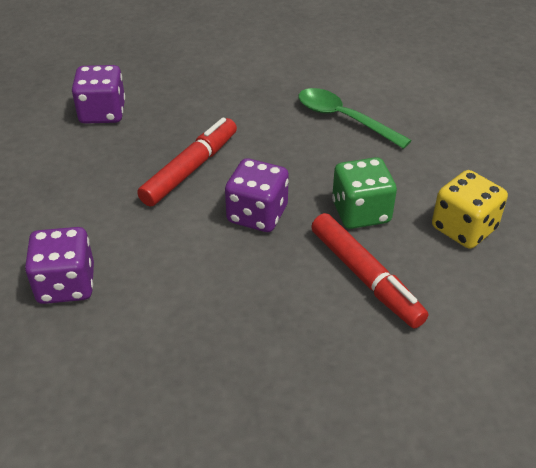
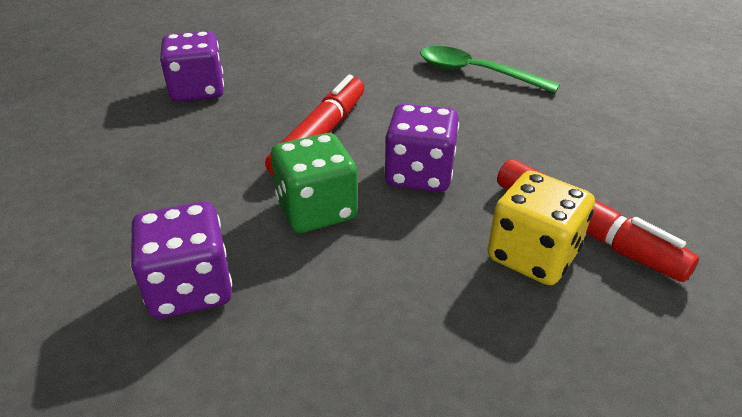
camera: 10 degrees left, 5 degrees down
(361, 212) = (540, 159): green dice -> green dice (316, 210)
(464, 228) = (666, 163): yellow dice -> yellow dice (532, 255)

